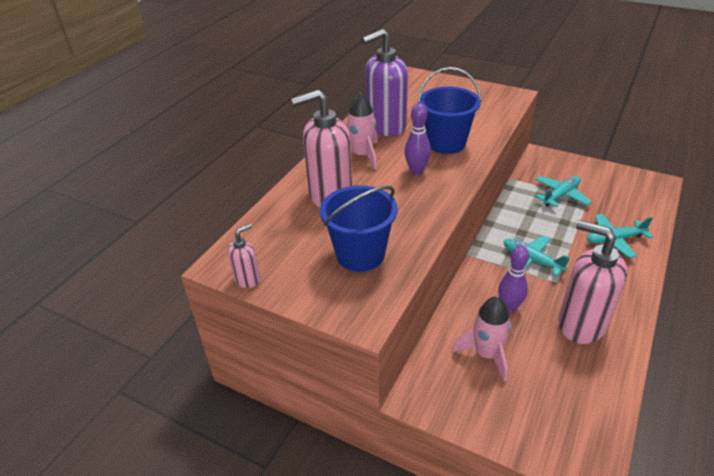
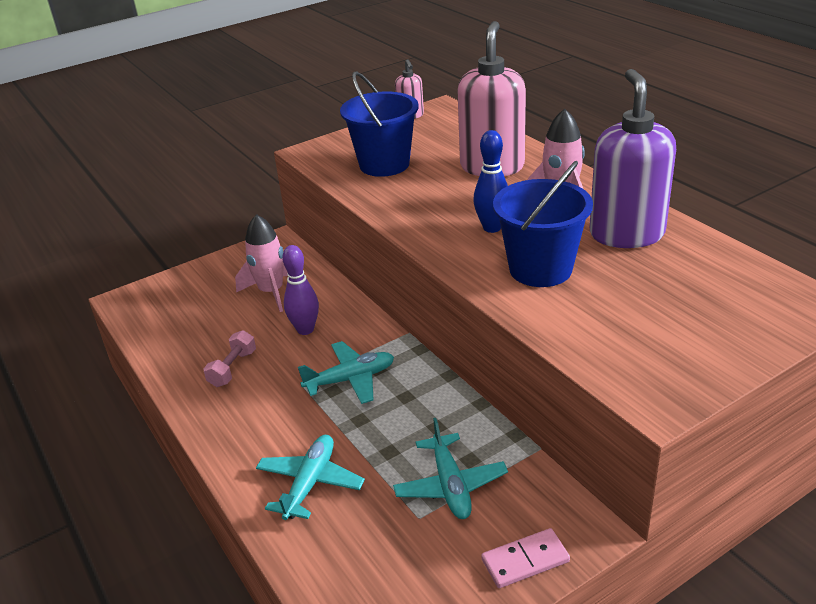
camera: 120 degrees right, 5 degrees down
(416, 171) = (492, 228): purple bowling pin -> blue bowling pin
(573, 165) = (525, 560): none -> pink domino
(581, 324) = (233, 368): pink soap dispenser -> pink dumbbell

